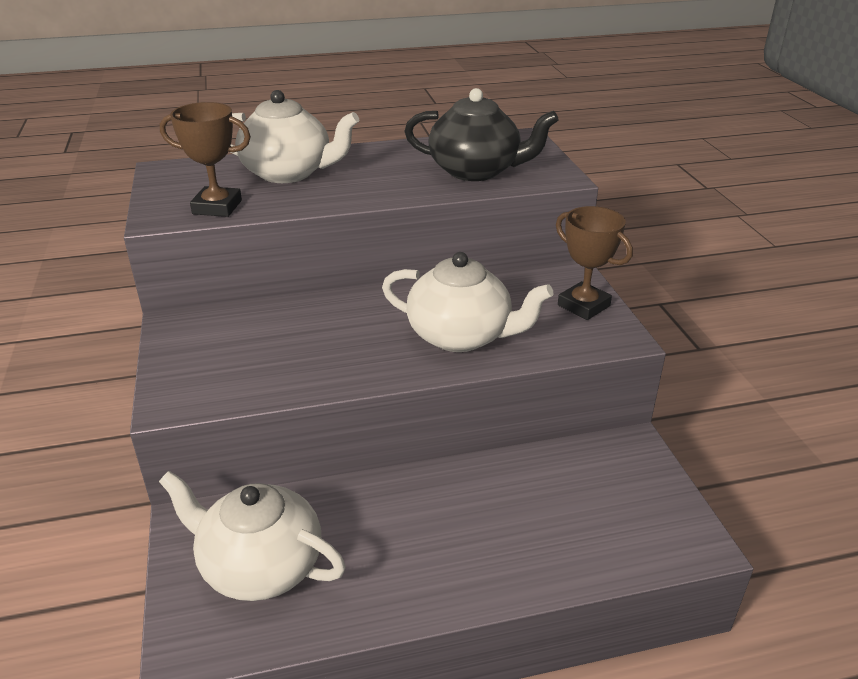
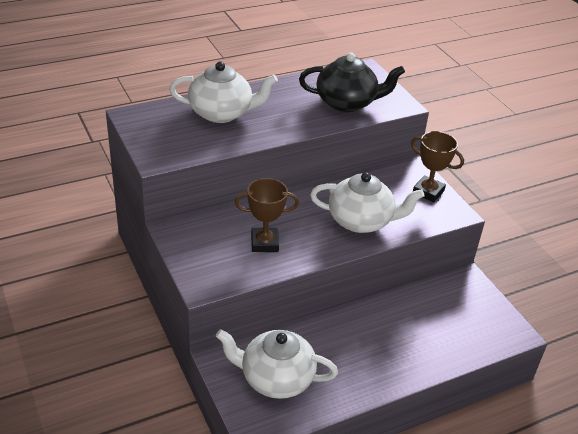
camera: 15 degrees left, 5 degrees up
(217, 207) = (190, 147): brown trophy -> brown trophy (264, 243)

